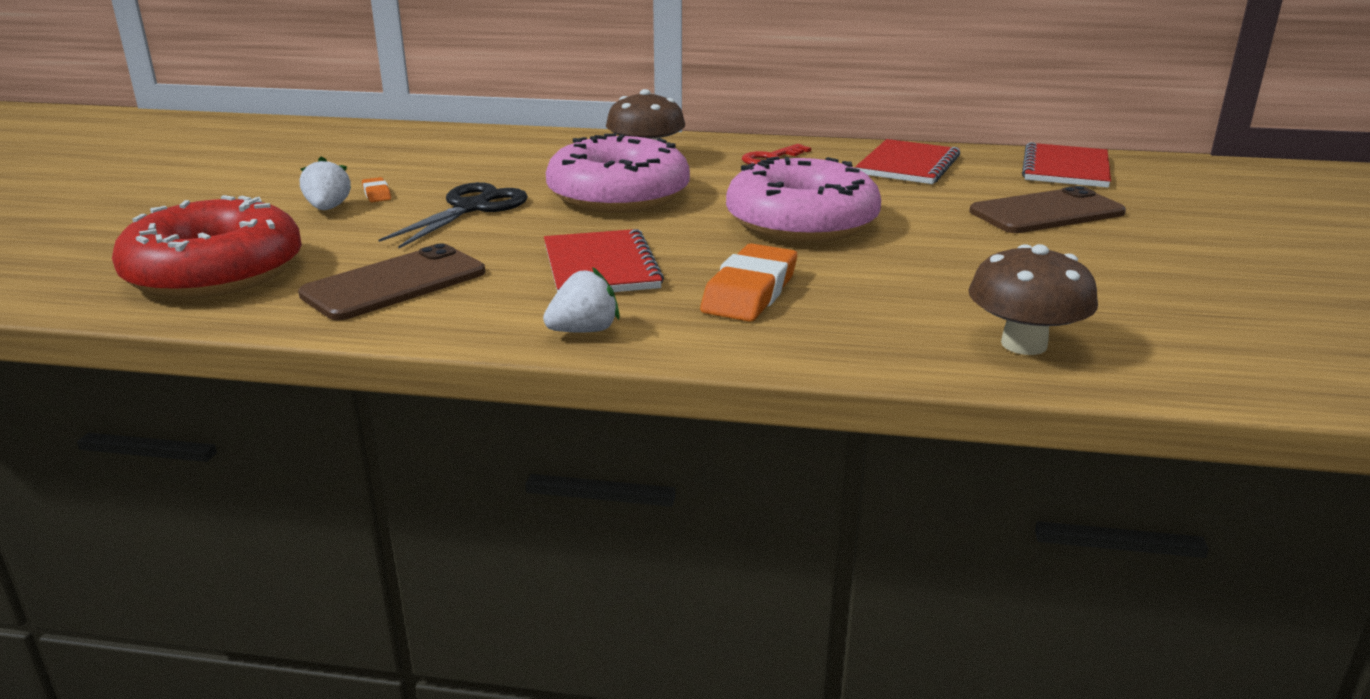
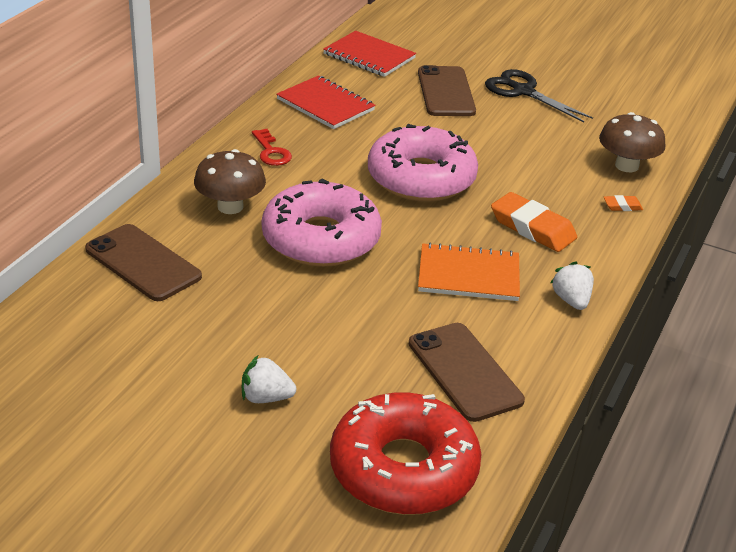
camera: 75 degrees left, 10 degrees up
(377, 194) = (239, 365): orange eraser -> orange eraser (622, 206)
(472, 208) = (311, 315): black scissors -> black scissors (523, 91)
(523, 146) = (143, 263): none -> brown phone
(600, 267) = (468, 275): red notebook -> orange notebook

